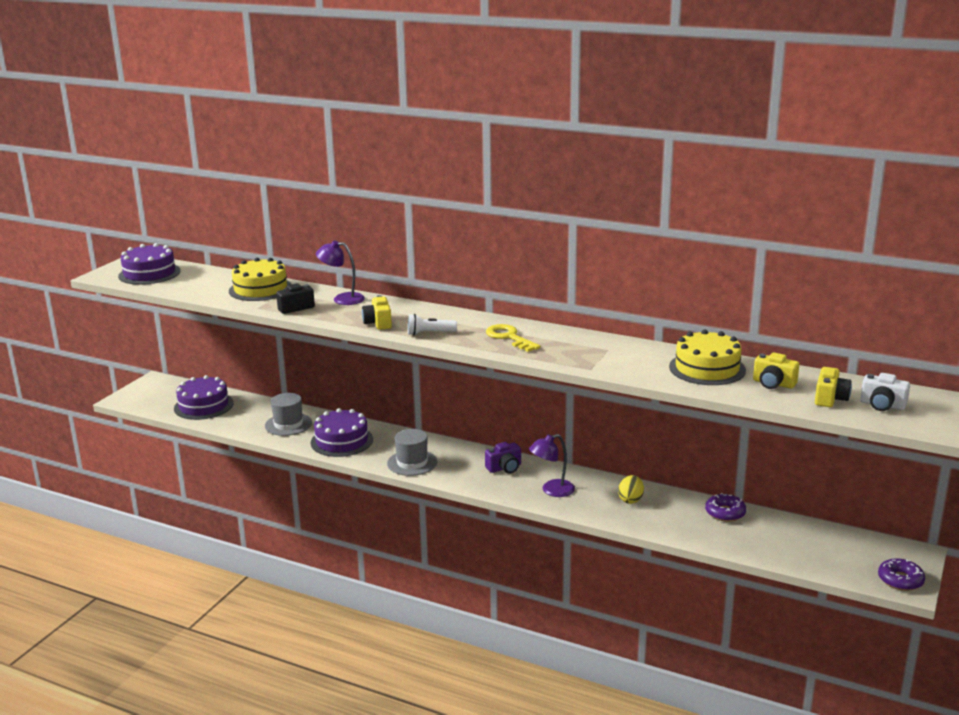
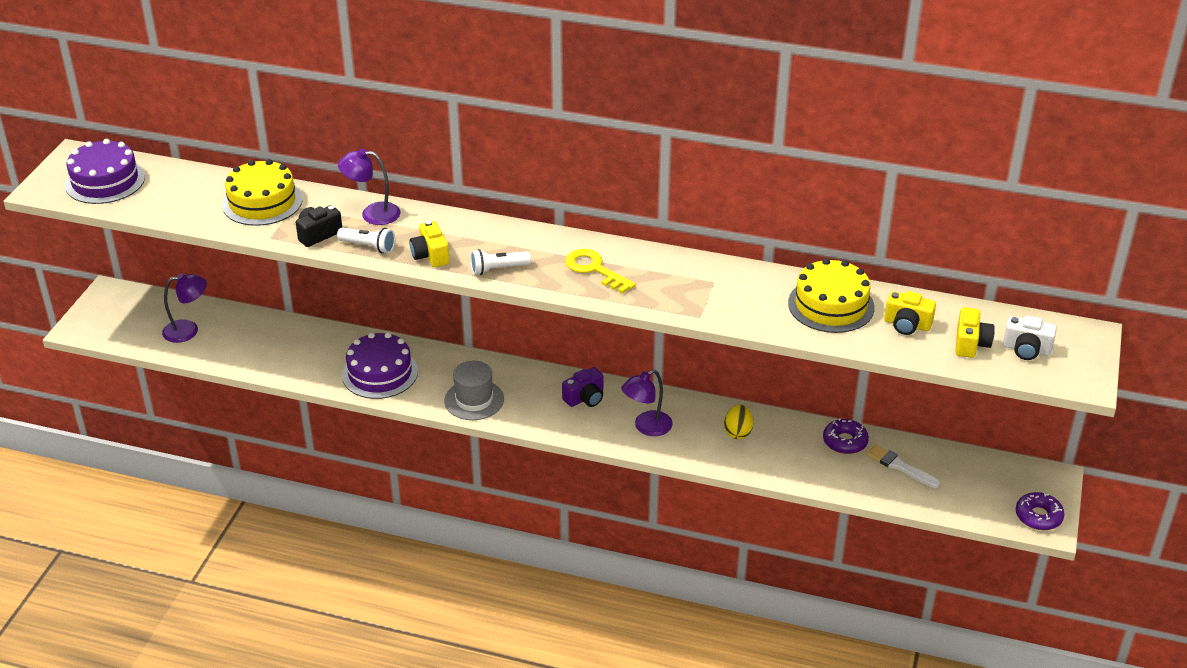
camera: 10 degrees left, 15 degrees up
(203, 406) = (188, 330): purple cake -> purple lamp
(288, 424) = (306, 352): grey hat -> none
(331, 316) = (368, 247): none -> white flashlight
(773, 534) = (900, 466): none -> white brush

